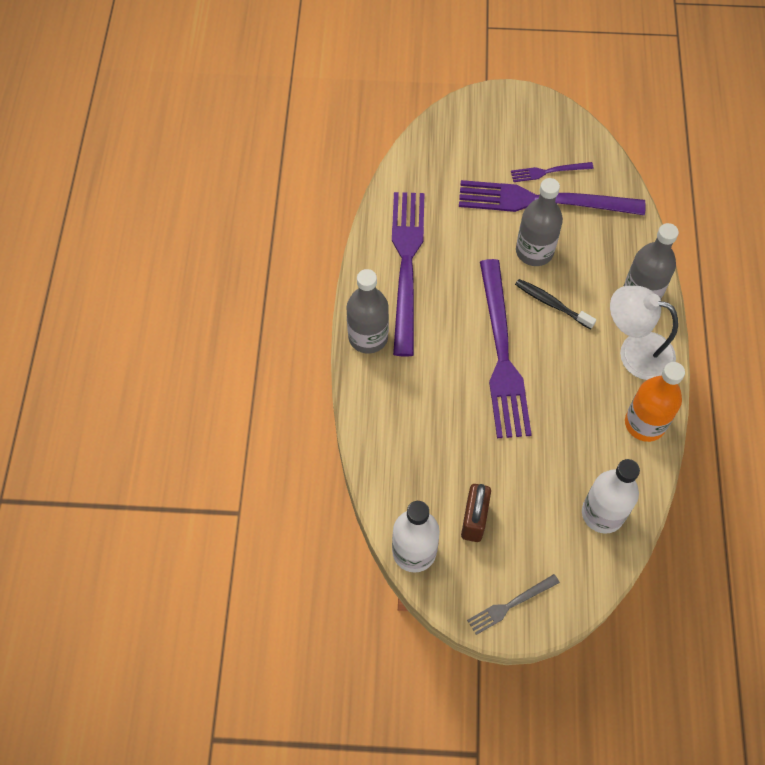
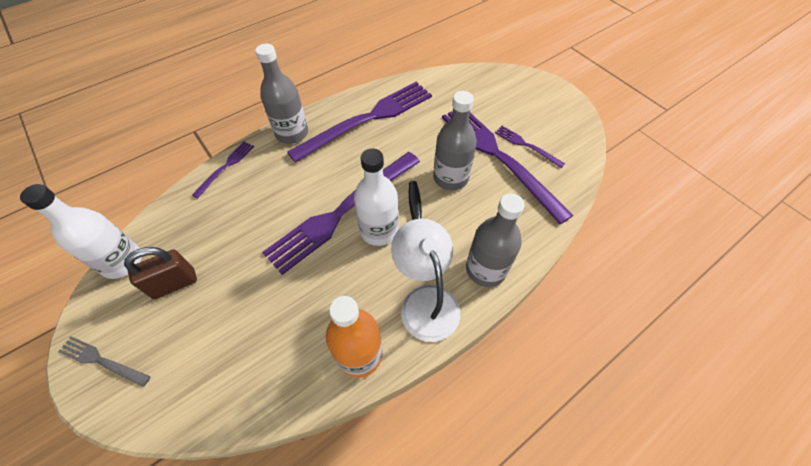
camera: 50 degrees right, 5 degrees down
(365, 416) = (225, 167): none -> purple fork
(602, 513) = (239, 378): white bottle -> white bottle (379, 230)

